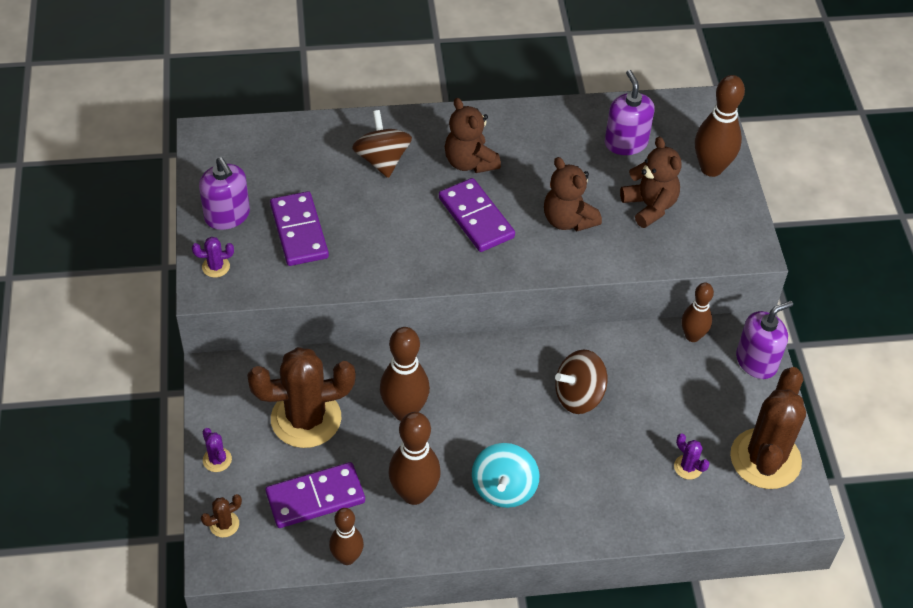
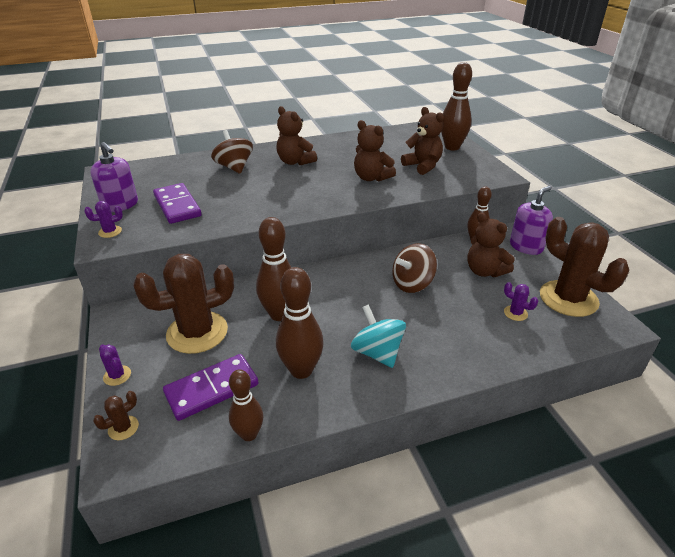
camera: 10 degrees left, 15 degrees down
(476, 218) = (307, 184): purple domino -> none
(504, 488) = (377, 352): turquoise spinning top -> turquoise spinning top turned 150 degrees clockwise
(626, 143) = (393, 143): purple soap dispenser -> none
(680, 393) = (484, 271): none -> brown teddy bear
(765, 459) = (568, 298): brown cactus -> brown cactus turned 45 degrees counterclockwise

